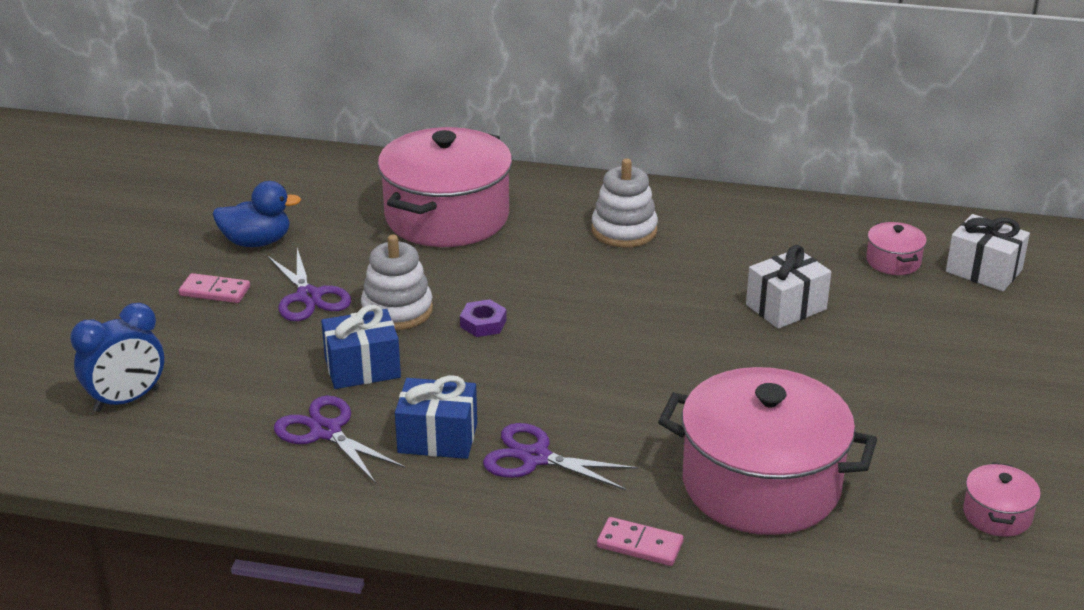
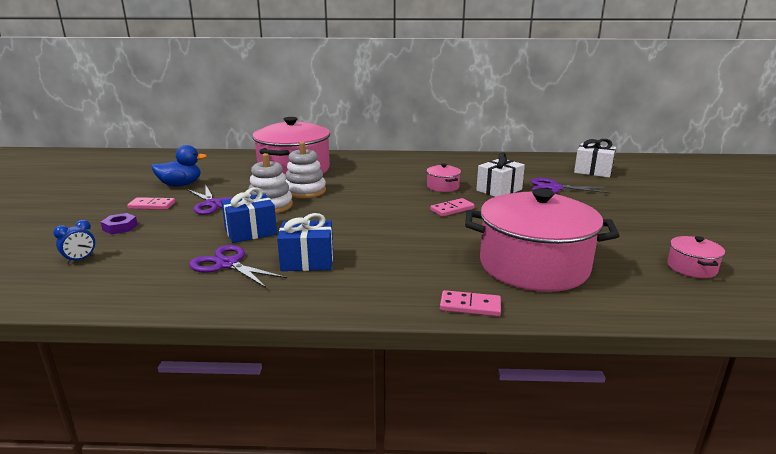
camera: 10 degrees left, 10 degrees down
(127, 400) = (80, 260): blue clock -> blue clock, size x0.54
(483, 323) = (325, 207): purple nut -> purple nut (120, 227)
(535, 457) = (377, 265): purple scissors -> purple scissors (554, 188)
(624, 230) = (395, 169): white stacking toy -> white stacking toy (305, 191)
(686, 348) = (452, 209): none -> pink domino
(893, 261) = (544, 171): pink pot -> pink pot (443, 187)

